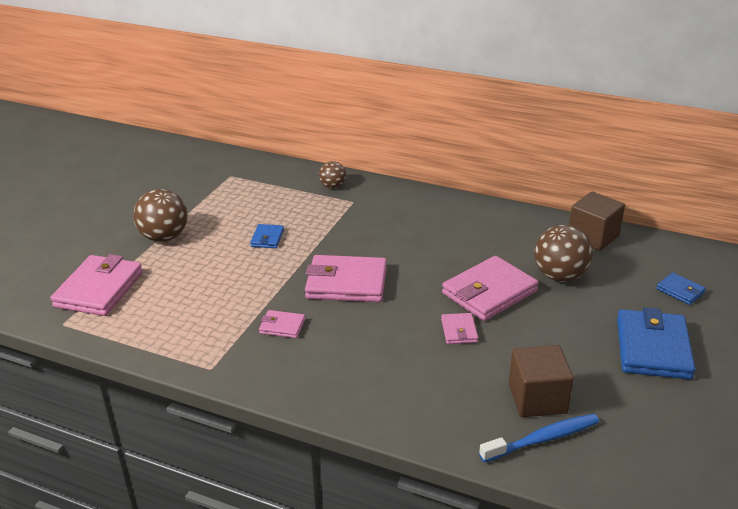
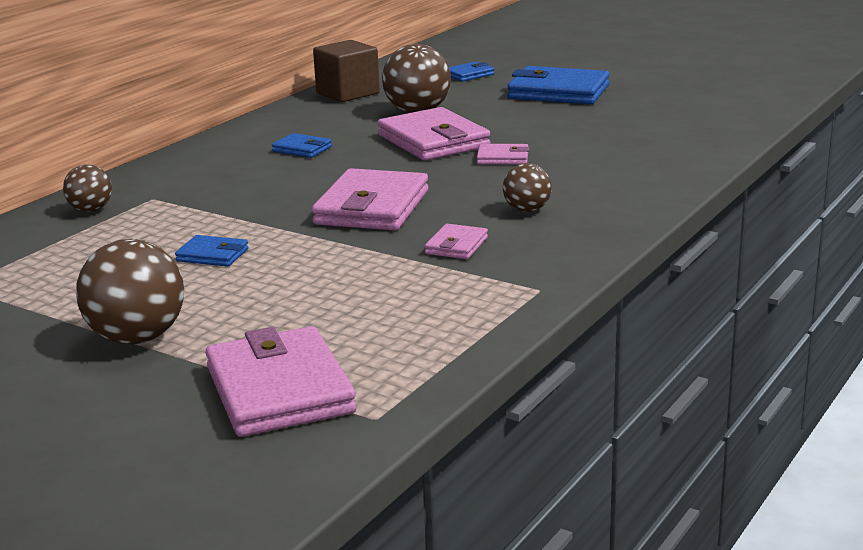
camera: 80 degrees left, 10 degrees down
(99, 289) = (279, 390): pink wallet -> pink wallet turned 45 degrees clockwise
(349, 352) = (527, 210): none -> brown ball
(454, 238) = (302, 149): none -> blue wallet
(537, 399) = (627, 136): brown cube -> none
(543, 439) = (687, 138): blue toothbrush -> none

